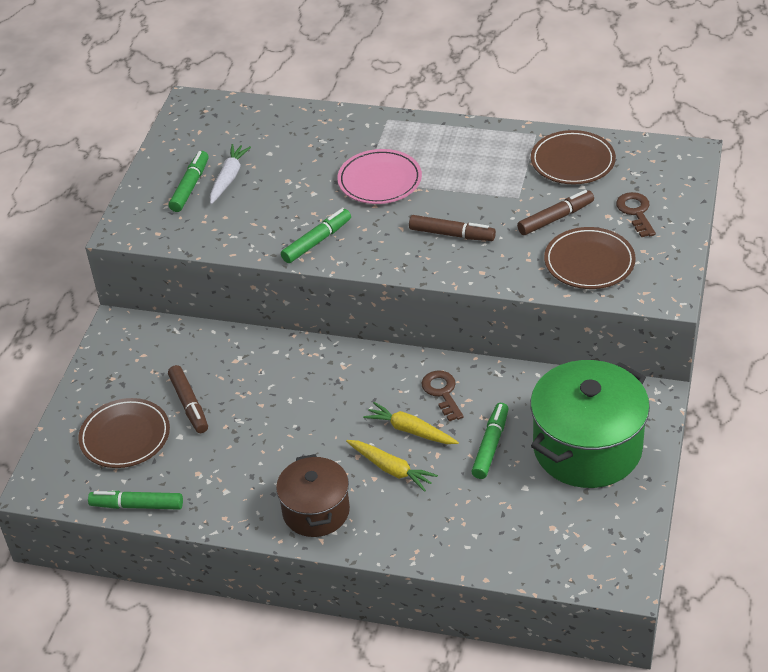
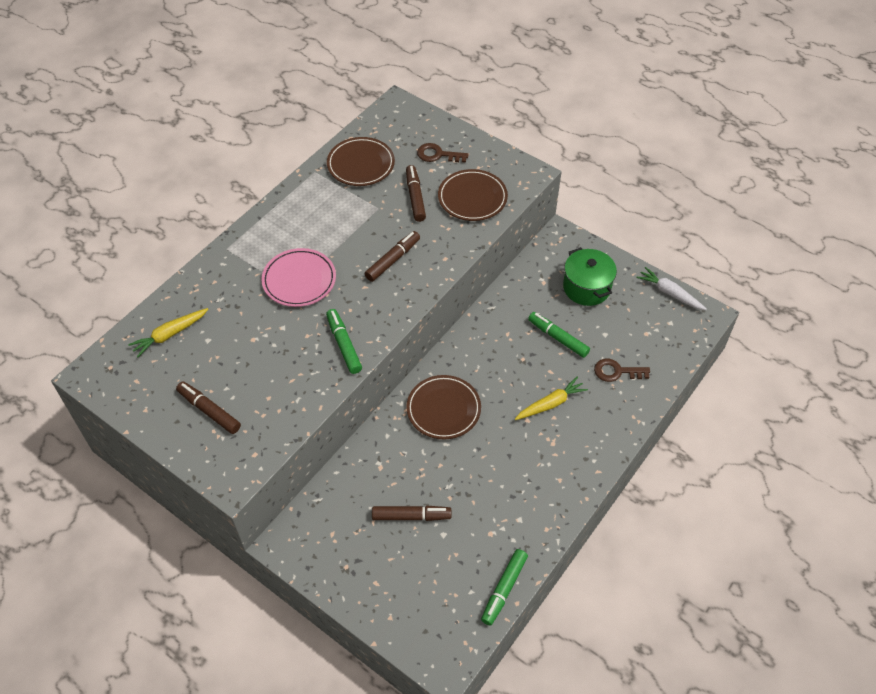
camera: 70 degrees left, 10 degrees up
(125, 436) = (422, 576): brown plate -> brown plate (443, 409)
(190, 186) = (209, 411): green marker -> brown marker
(229, 178) = (219, 379): white carrot -> white carrot (670, 293)
(316, 511) = (568, 465): brown pot -> none
(410, 430) = (519, 378): yellow carrot -> yellow carrot (170, 335)
(442, 392) = (492, 346): brown key -> brown key (616, 371)
(587, 448) = (586, 287): green pot -> green pot, size x0.61

